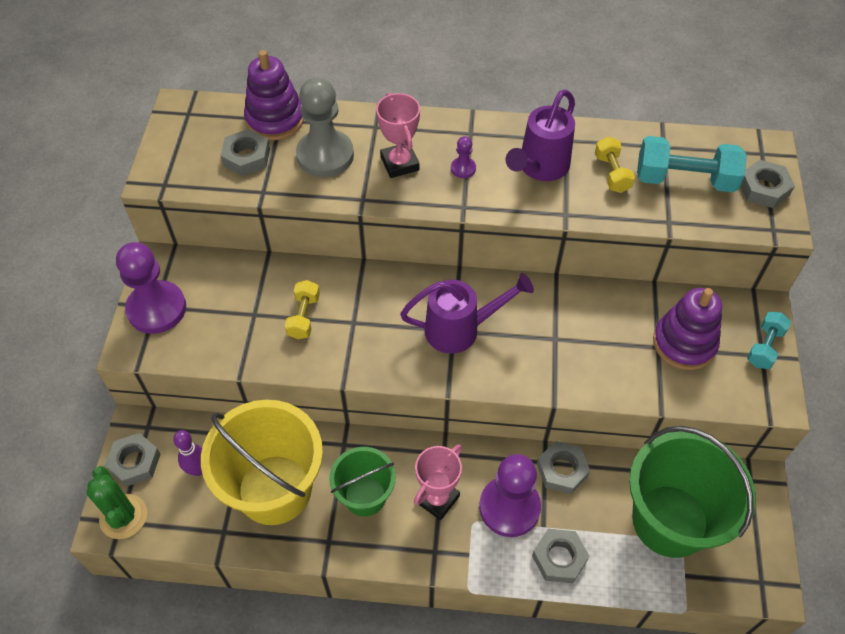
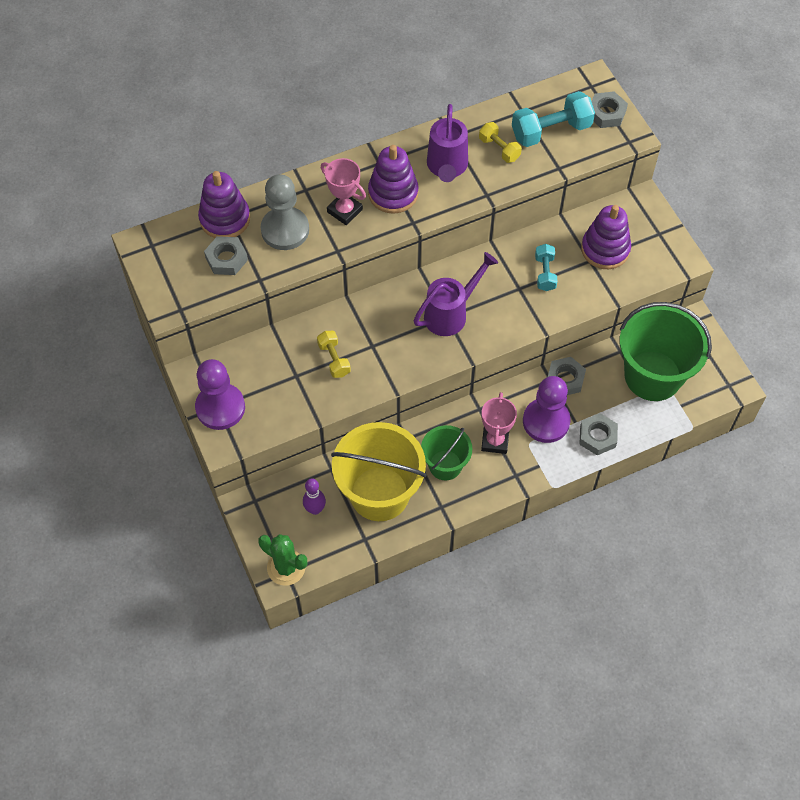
camera: 30 degrees left, 5 degrees up
(135, 462) = (265, 529): grey nut -> none
(463, 168) = (393, 193): purple pawn -> purple stacking toy
(764, 347) = (657, 226): turquoise dumbbell -> turquoise dumbbell (545, 273)

